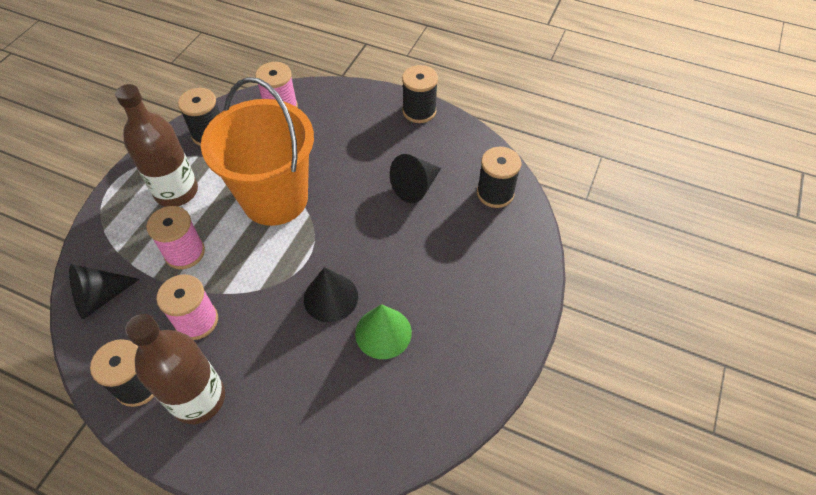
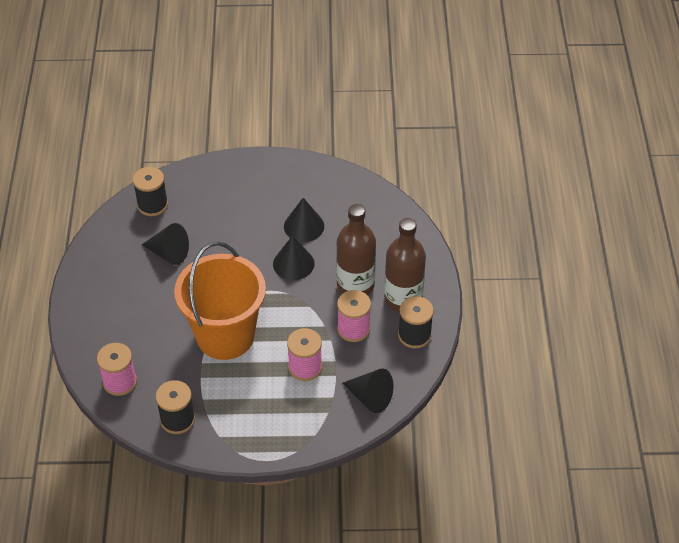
camera: 115 degrees left, 5 degrees down
(176, 192) = (252, 407): brown bottle -> brown bottle (355, 285)
(383, 332) = (304, 226): green cone -> black cone
(419, 111) = (81, 280): black spool -> none

